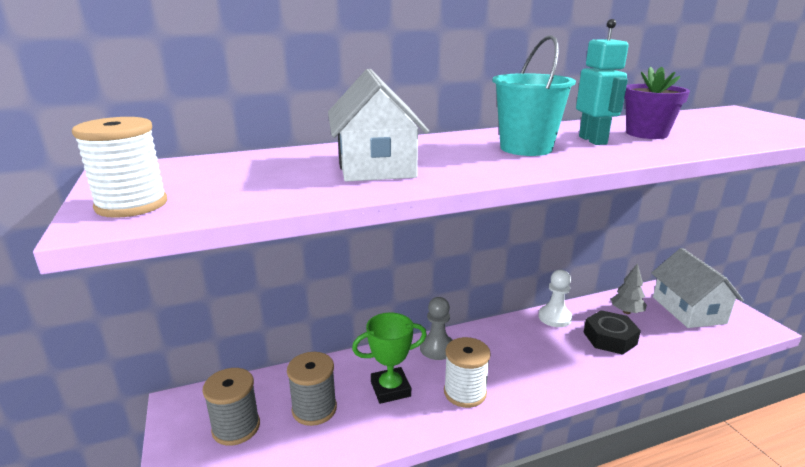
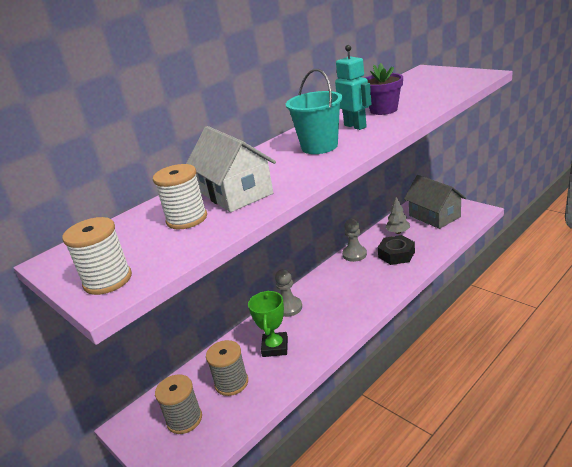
camera: 20 degrees left, 5 degrees up
(390, 389) = (275, 347): green trophy -> green trophy turned 45 degrees counterclockwise
(465, 392) = (326, 328): white spool -> white spool (187, 219)
(554, 317) = (354, 254): white pawn -> grey pawn
(688, 310) = (434, 216): white house -> grey house

